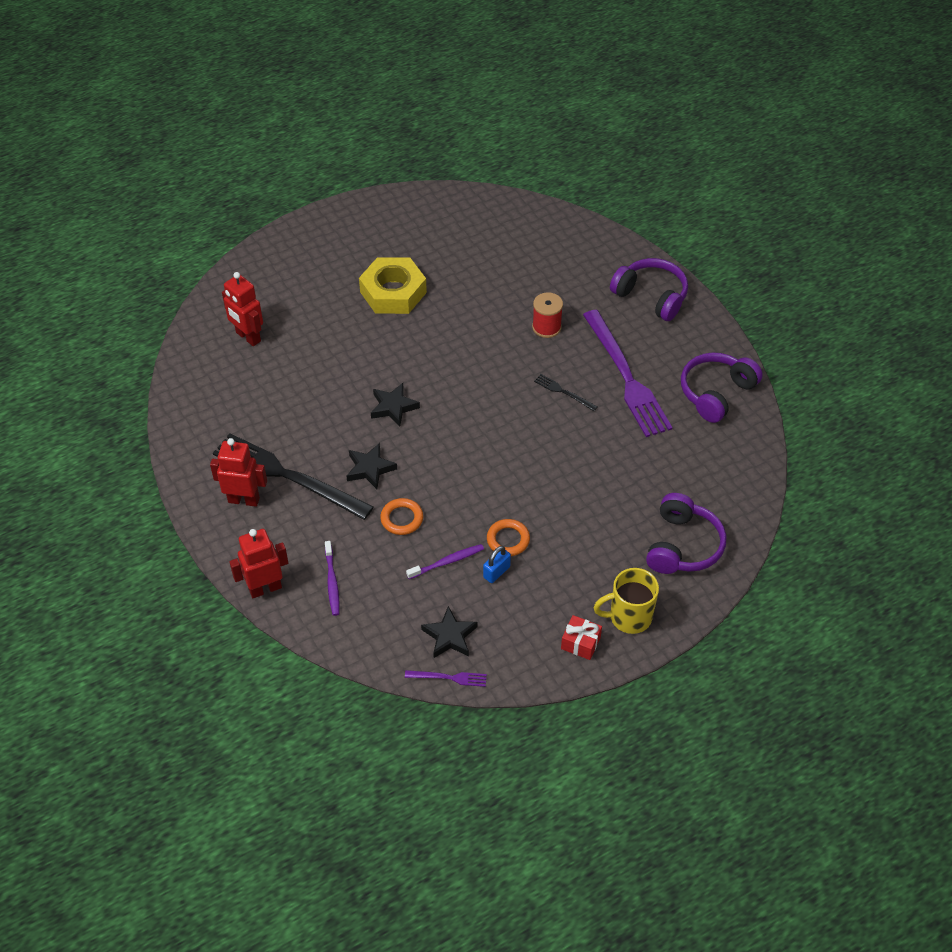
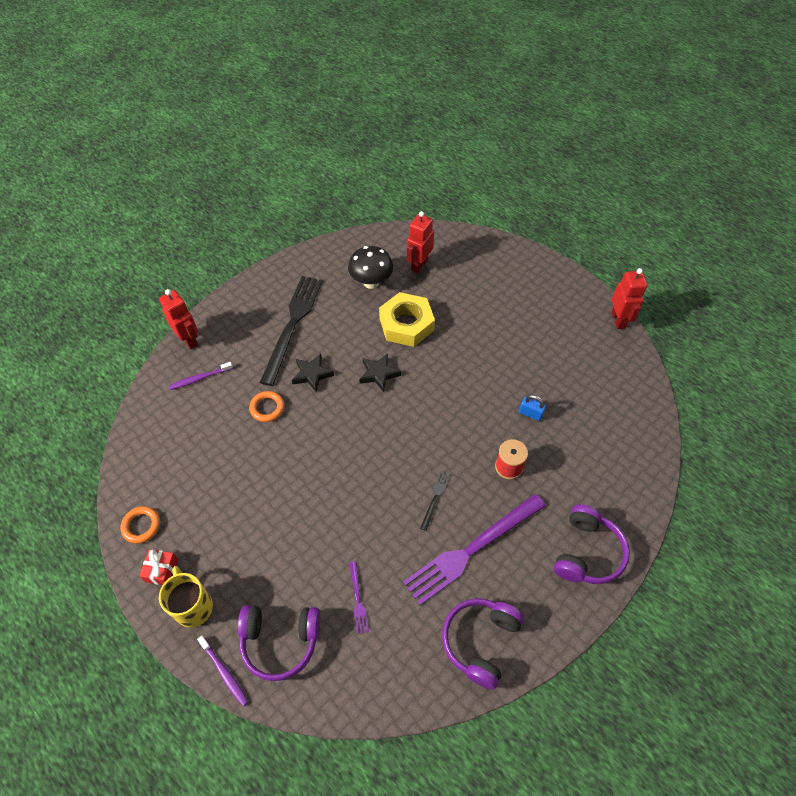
camera: 75 degrees right, 5 degrees up
(244, 500) = (265, 306): red robot -> red robot (618, 320)
(254, 387) = (371, 282): none -> black mushroom
(393, 292) = (502, 342): yellow nut -> yellow nut (406, 324)
(447, 562) = (230, 449): purple toothbrush -> purple toothbrush (224, 672)
(449, 678) = (120, 477): purple fork -> purple fork (358, 600)
(450, 636) = (159, 469): black star -> none
(496, 572) = (226, 488): blue padlock -> blue padlock (530, 413)
(508, 540) = (260, 489): orange ring -> orange ring (141, 526)
(716, 393) = (480, 641): purple headphones -> purple headphones turned 90 degrees counterclockwise

